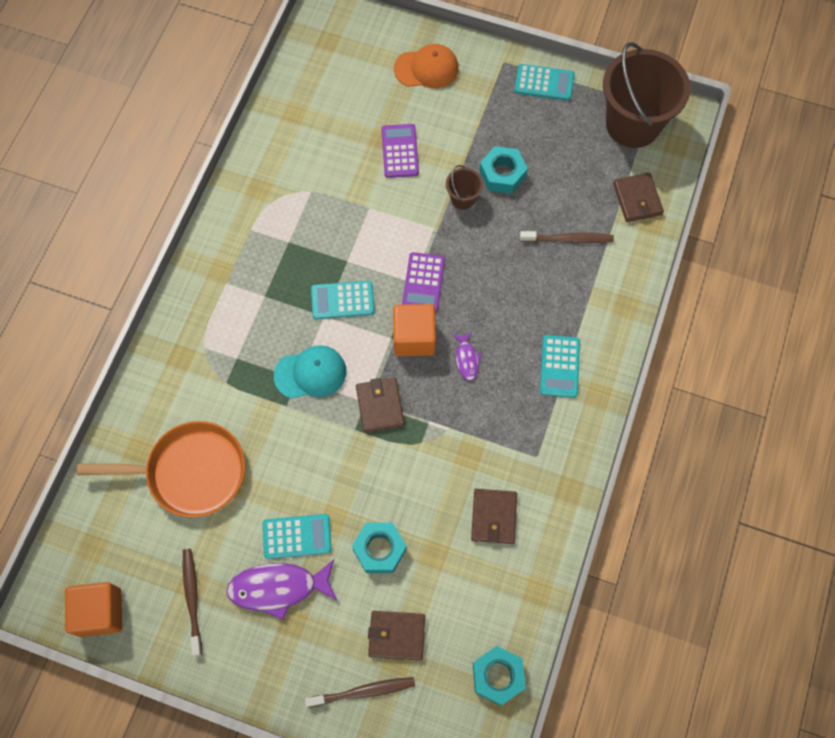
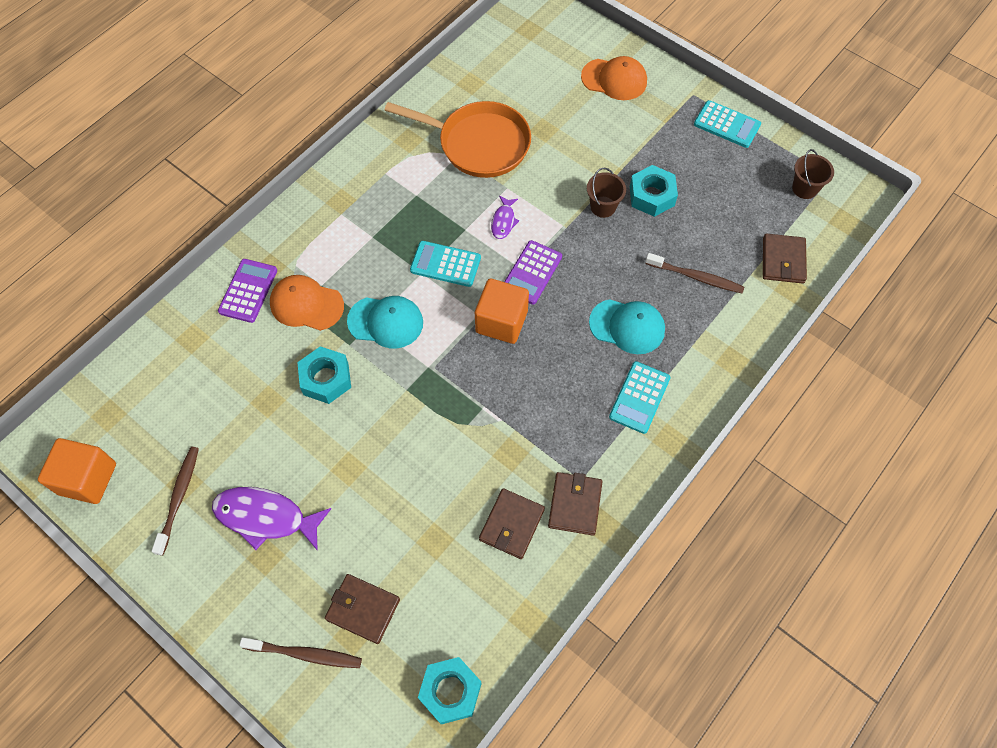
camera: 20 degrees right, 5 degrees down
(190, 472) = (231, 376): orange pan -> orange pan (478, 144)
(230, 381) = (306, 304): none -> orange cap
(297, 536) = (305, 473): turquoise calculator -> none
(379, 549) = (382, 515): turquoise nut -> turquoise nut (326, 379)
(380, 406) = (440, 375): brown wallet -> brown wallet (575, 504)
(400, 151) = (558, 145): purple calculator -> purple calculator (248, 291)
(467, 359) = (546, 359): purple fish -> purple fish (503, 221)
(526, 305) = (627, 326): none -> turquoise cap
(633, 124) = (804, 188): brown bucket -> brown bucket, size x0.43

